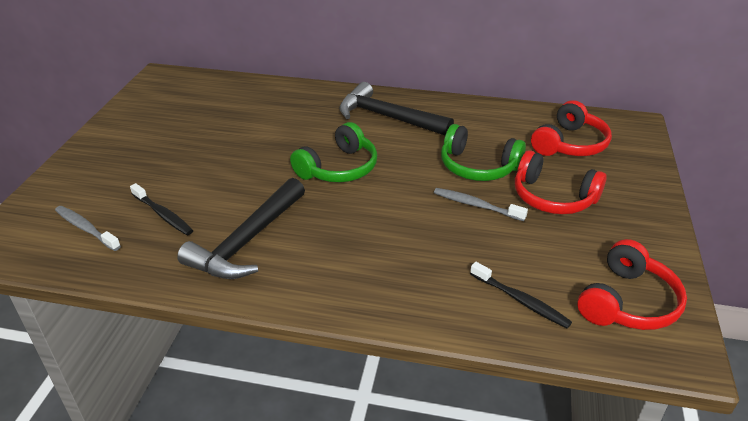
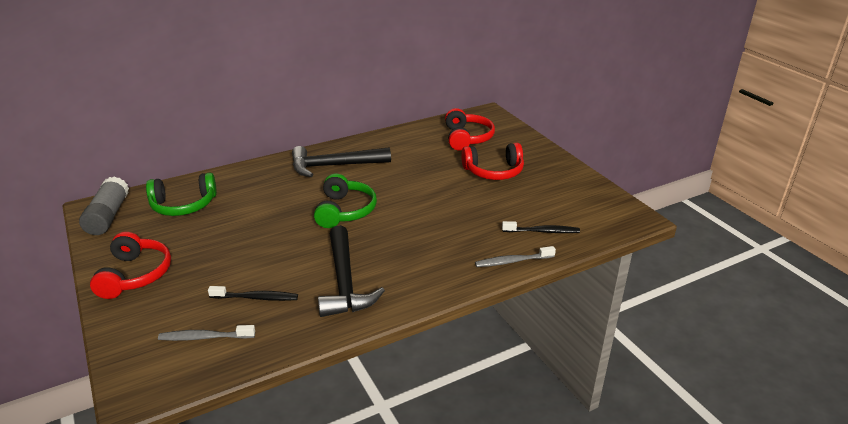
camera: 40 degrees left, 5 degrees down
(160, 87) = (108, 216): none -> grey glue stick
(476, 205) = (458, 194): grey toothbrush -> grey toothbrush (512, 261)
(477, 167) = (431, 172): green headphones -> green headphones (183, 205)
(627, 302) = (589, 206): red headphones -> red headphones (135, 275)

